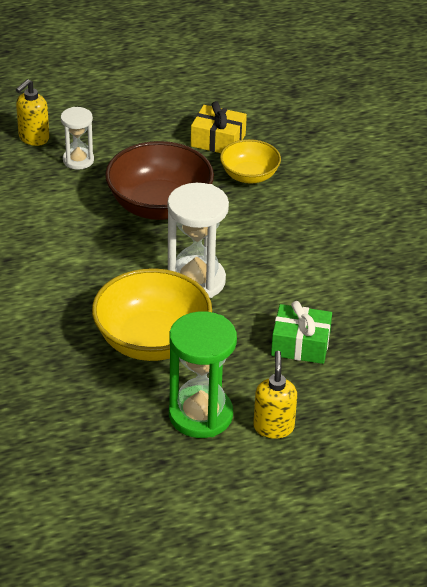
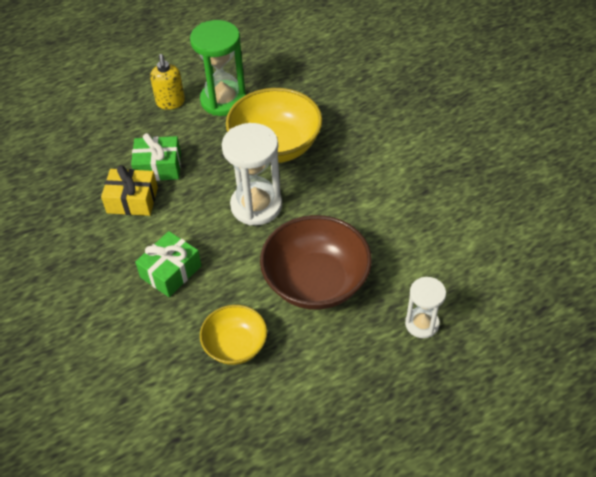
camera: 170 degrees right, 10 degrees up
(33, 138) = (485, 345): yellow soap dispenser -> none
(218, 140) = (282, 394): yellow gift -> yellow gift (132, 200)
(300, 240) = (171, 271): none -> green gift

